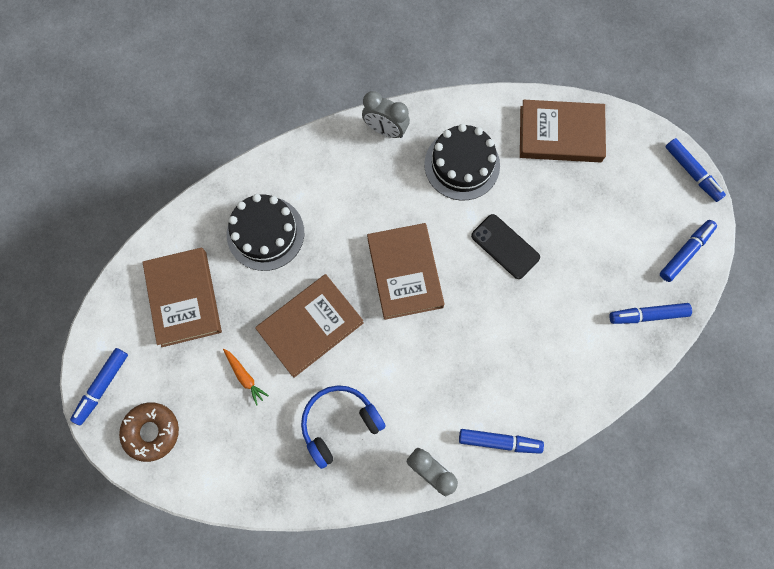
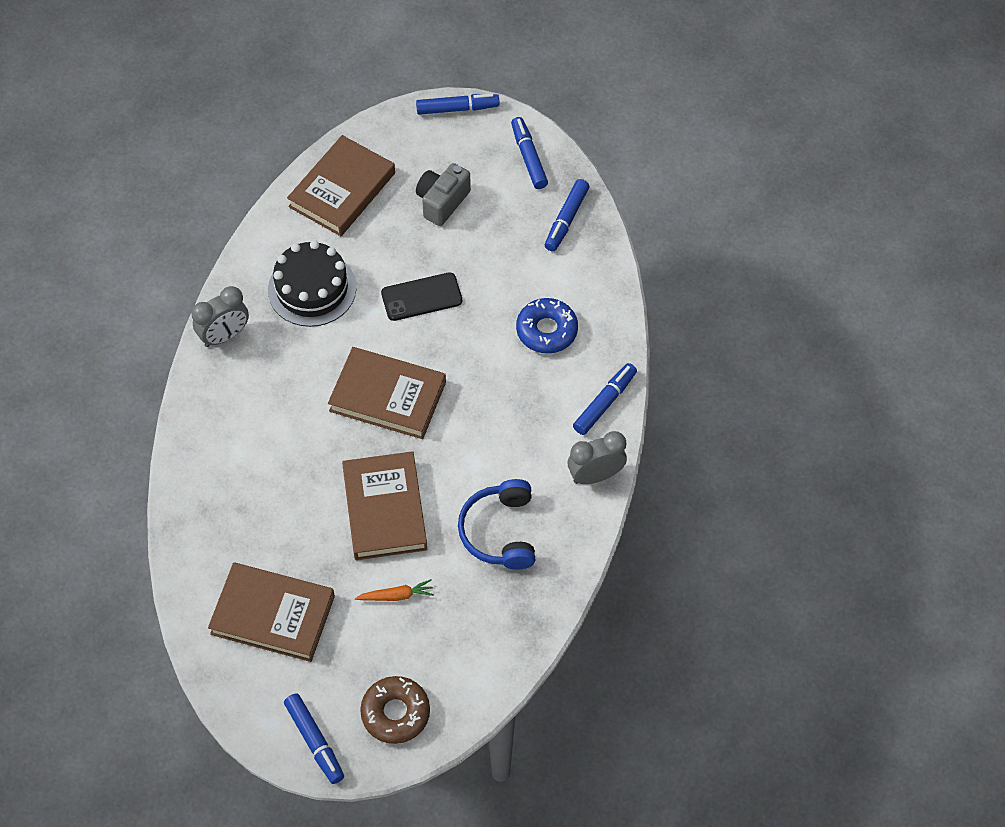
camera: 60 degrees left, 15 degrees down
(265, 233) = (256, 502): black cake -> none
(536, 358) = (546, 330): none -> blue donut
(599, 211) = (442, 202): none -> grey camera

